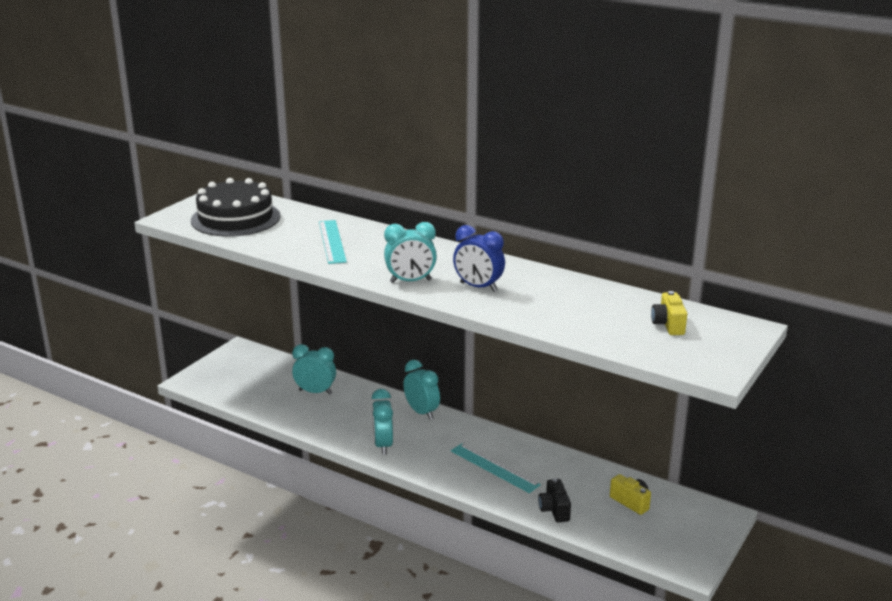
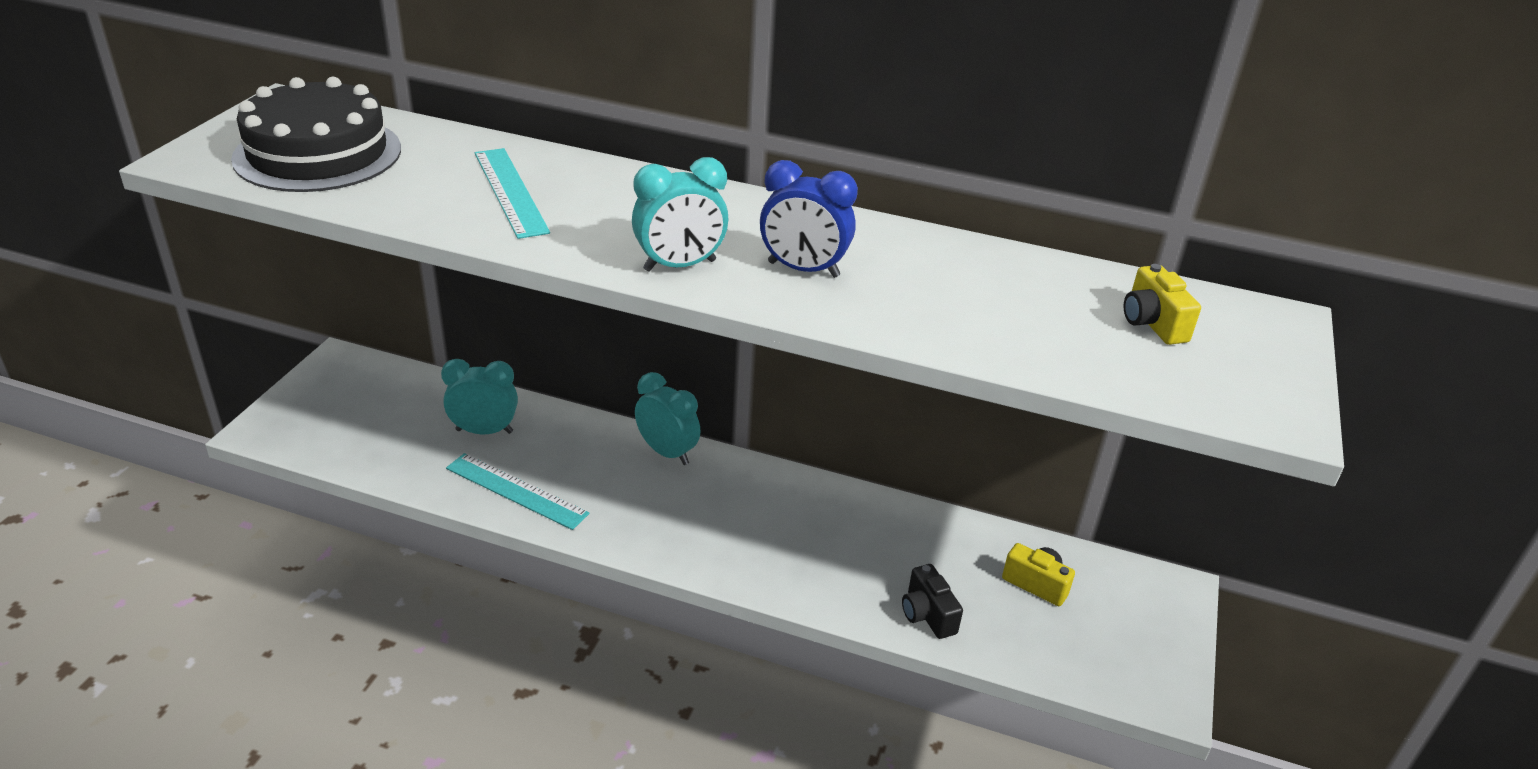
camera: 15 degrees left, 10 degrees up
(383, 445) = (620, 522): turquoise clock -> none
(494, 468) = (810, 545): turquoise ruler -> turquoise ruler (516, 491)

